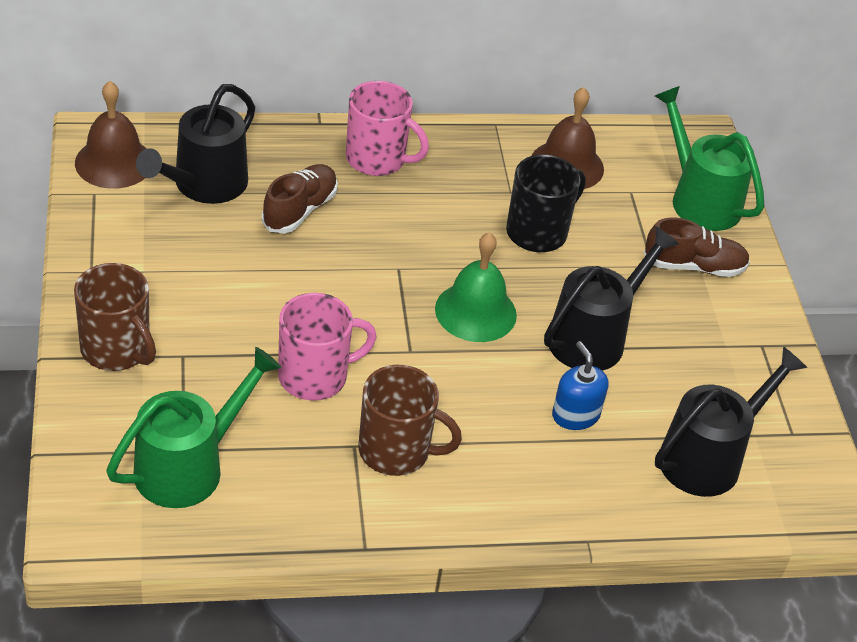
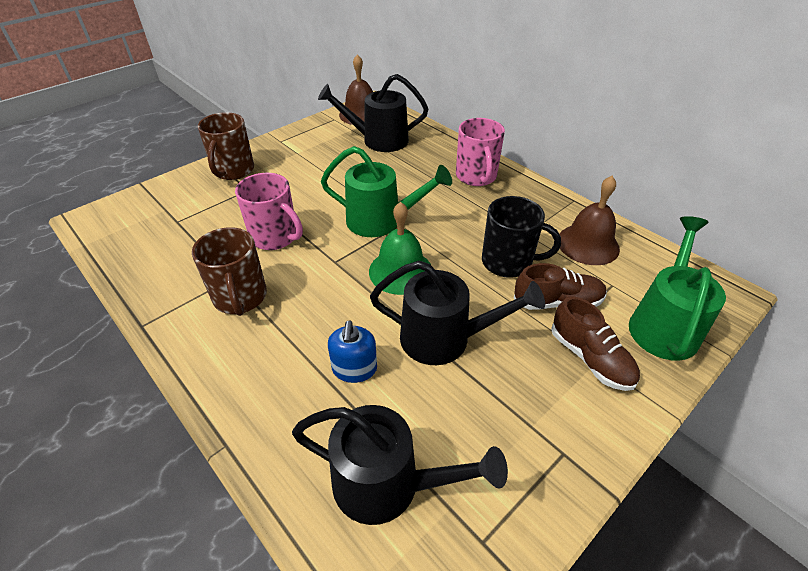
camera: 60 degrees right, 0 degrees up
(189, 466) = (165, 228): green watering can -> green watering can (381, 221)
(300, 210) = (400, 172): brown shoe -> brown shoe (557, 302)
(575, 415) = (354, 369): blue soap dispenser -> blue soap dispenser turned 150 degrees clockwise

